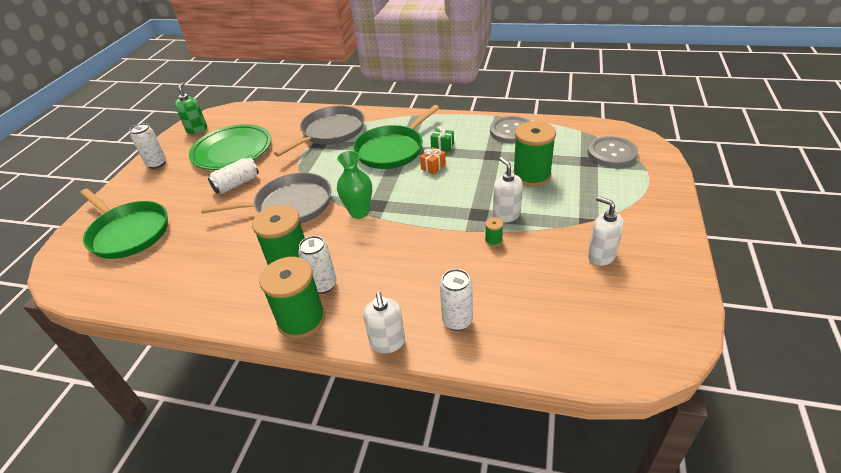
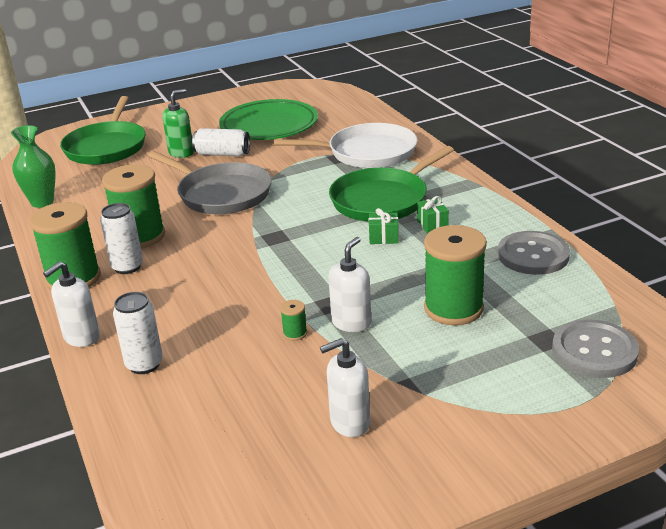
camera: 50 degrees right, 10 degrees down
(157, 164) = (208, 106): white can -> none
(197, 130) = (280, 93): green soap dispenser -> green soap dispenser (181, 153)
(331, 132) = (367, 153): grey pan -> white pan
(359, 212) = (252, 234): green vase -> green vase (42, 202)
(392, 150) = (382, 200): green pan -> green pan turned 45 degrees counterclockwise
(433, 167) = (383, 238): orange gift -> green gift
(601, 256) = (349, 423): white soap dispenser -> white soap dispenser turned 120 degrees counterclockwise

